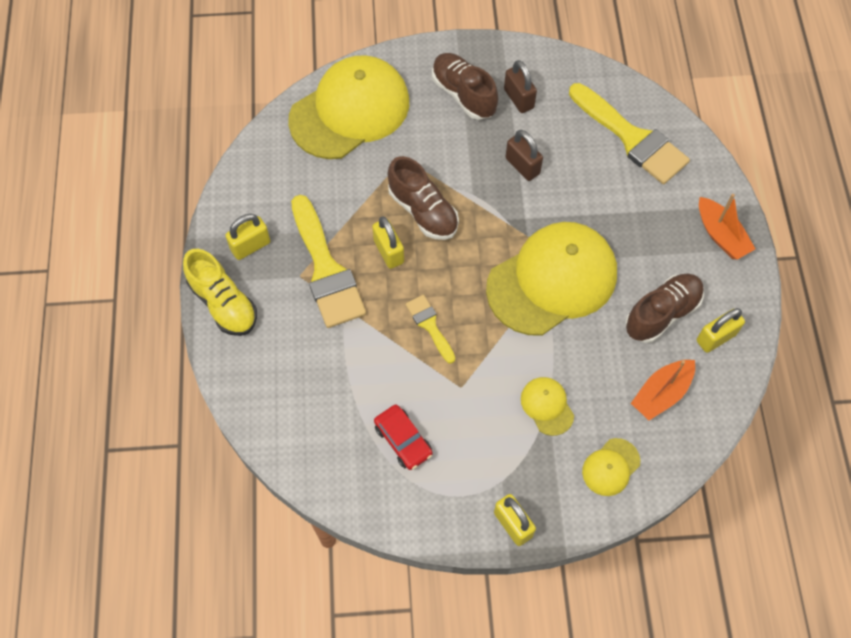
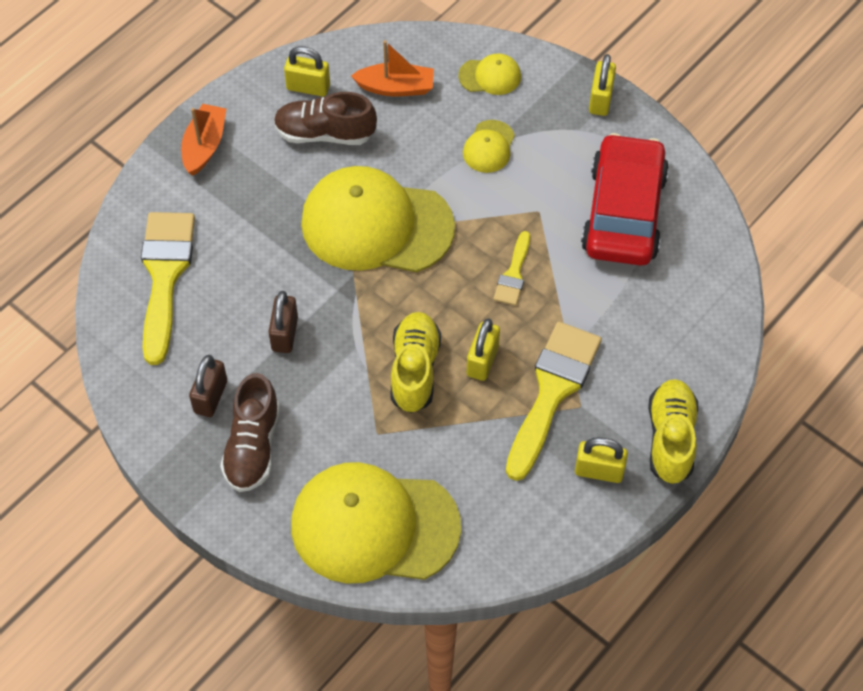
camera: 135 degrees left, 5 degrees down
(403, 440) = (623, 212): red car -> red car, size x2.09
(423, 211) = (414, 370): brown shoe -> yellow shoe

